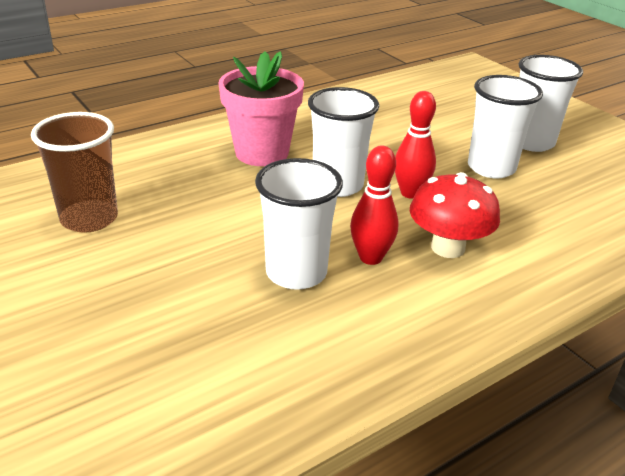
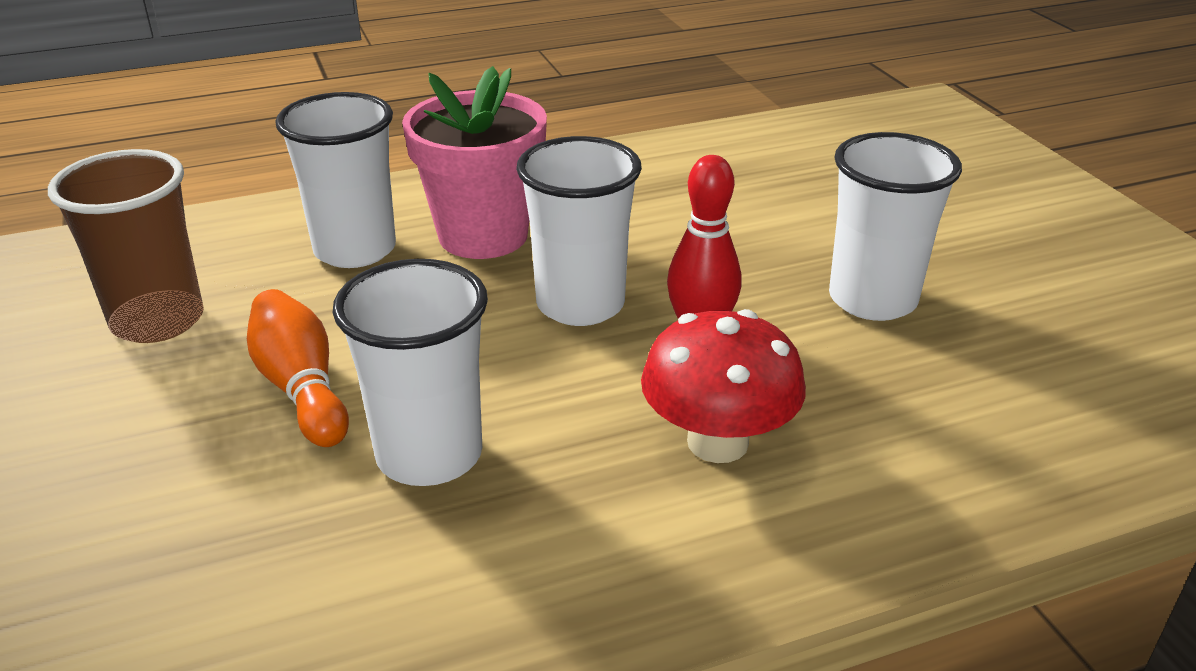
camera: 15 degrees right, 0 degrees up
(201, 246) = (301, 388): none -> orange bowling pin
(370, 257) = (570, 443): red bowling pin -> none
(531, 142) = (973, 258): white cup -> white cup (355, 250)

